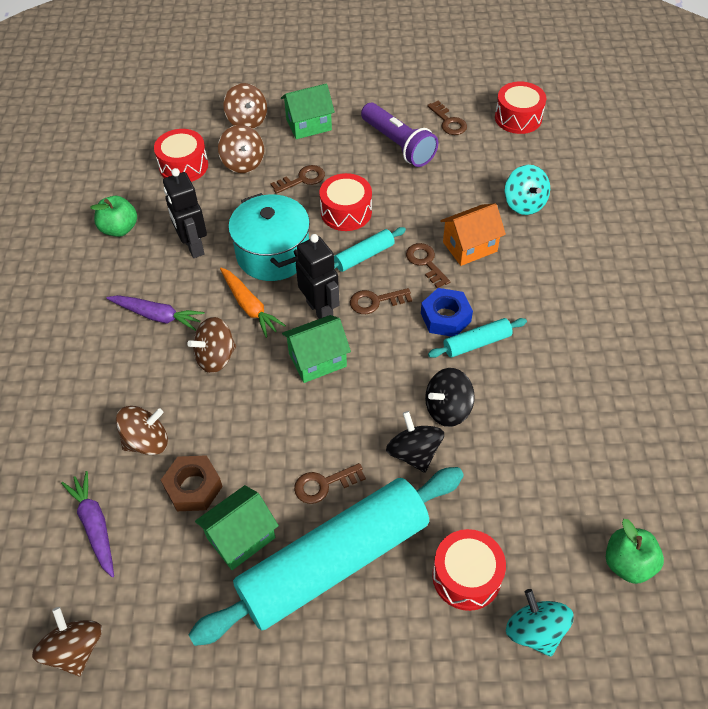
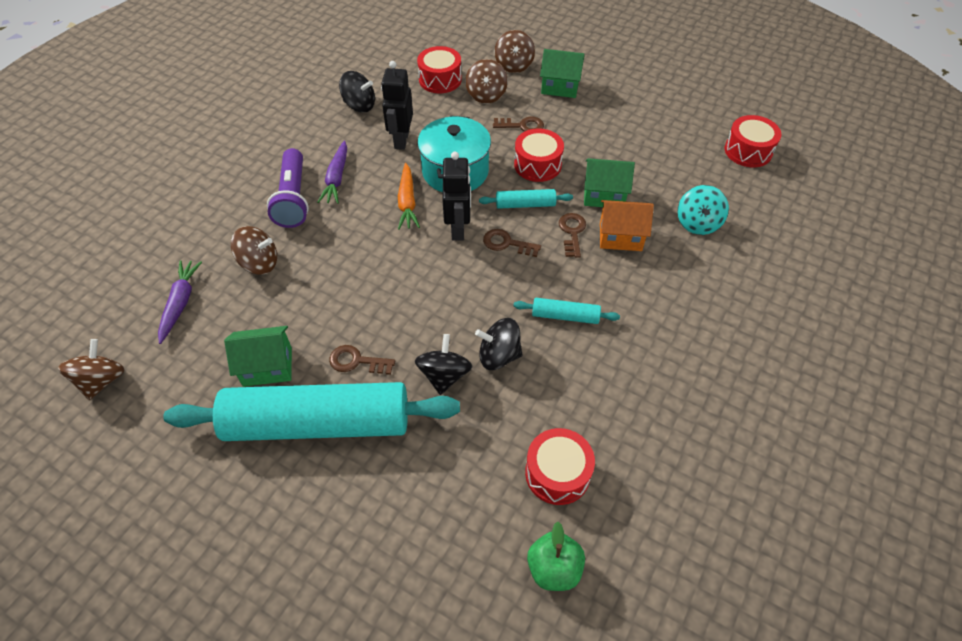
camera: 30 degrees right, 0 degrees up
(119, 229) = (359, 105): green apple -> black spinning top
(157, 316) = (336, 178): purple carrot -> purple carrot turned 45 degrees clockwise
(193, 487) = (264, 312): brown nut -> none
(215, 357) = (353, 227): brown spinning top -> none
(317, 360) = (426, 266): green house -> green house (604, 195)
(398, 145) = (622, 131): purple flashlight -> purple flashlight (293, 198)
(445, 317) = (555, 283): blue nut -> none
(448, 122) = (681, 130): brown key -> none
(466, 576) = (409, 495): red drum -> red drum (557, 473)
(535, 631) = (429, 573): turquoise spinning top -> none

